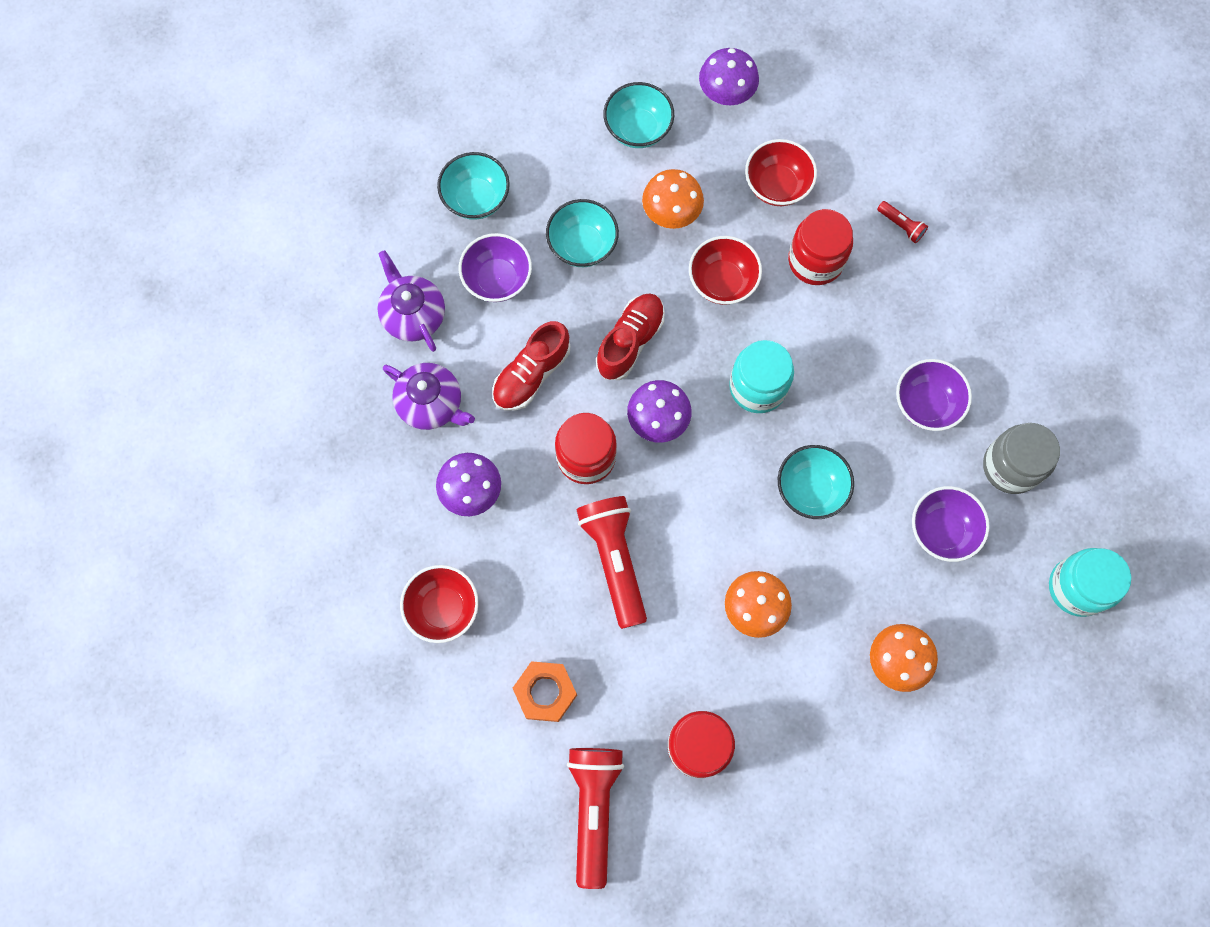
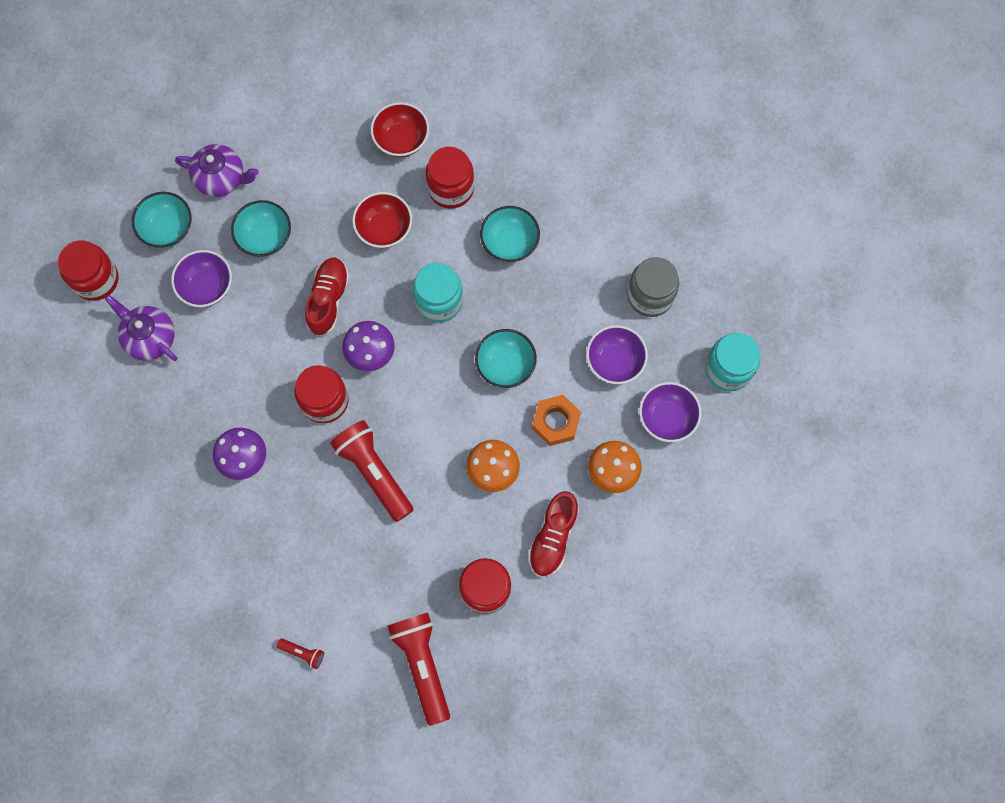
camera: 20 degrees left, 0 degrees up
(376, 228) = (96, 279): none -> red jar
(431, 404) = (189, 402): purple teapot -> purple teapot (221, 178)
(443, 608) = (253, 556): red bowl -> none
(531, 374) = (260, 352): red shoe -> red shoe (553, 537)
(545, 692) = (355, 591): orange nut -> orange nut (556, 422)
(638, 129) = (277, 131): turquoise bowl -> turquoise bowl (509, 243)
(671, 213) = (326, 189): orange mushroom -> none
(726, 94) = (337, 81): purple mushroom -> none
(901, 225) = (507, 139): red flashlight -> red flashlight (303, 653)
(926, 404) = (571, 270): purple bowl -> purple bowl (667, 418)

